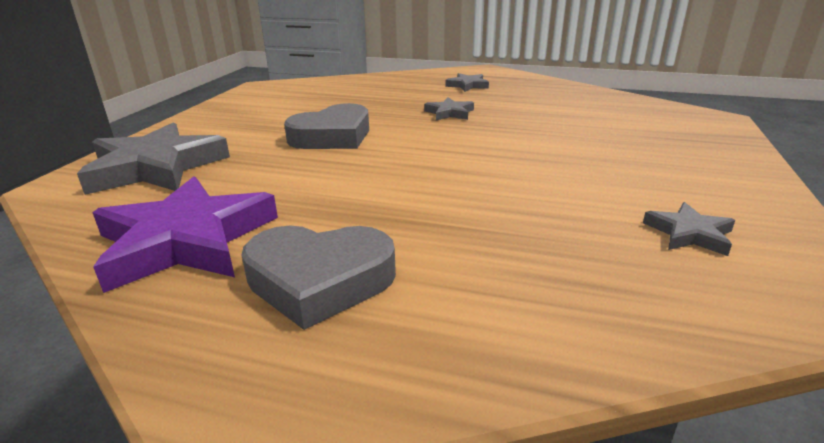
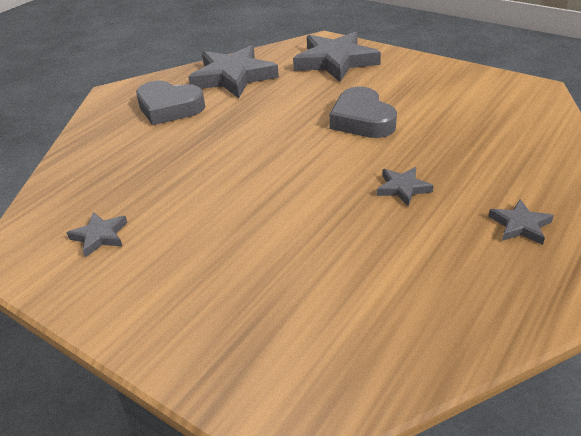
camera: 110 degrees right, 10 degrees up
(186, 240) = (233, 77): purple star -> grey star
(319, 281) = (169, 108): grey heart -> grey heart turned 90 degrees counterclockwise

